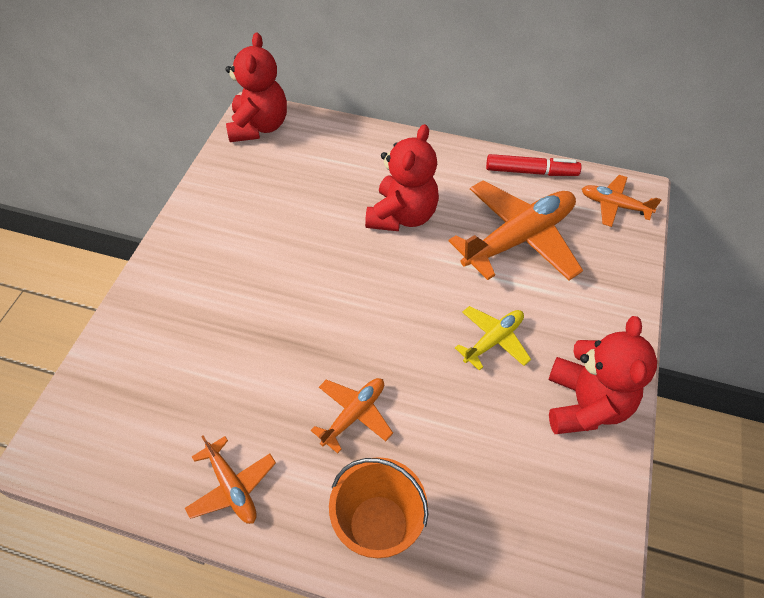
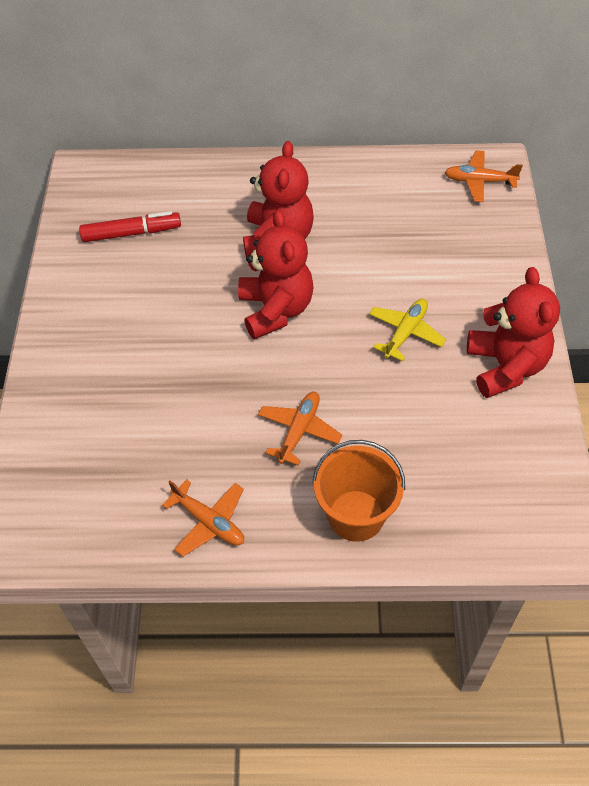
camera: 15 degrees left, 0 degrees up
(259, 127) = (94, 183): red teddy bear -> red teddy bear (276, 310)
(518, 239) = (399, 234): orange plane -> none
(531, 172) = (390, 167): red marker -> red marker (132, 233)

